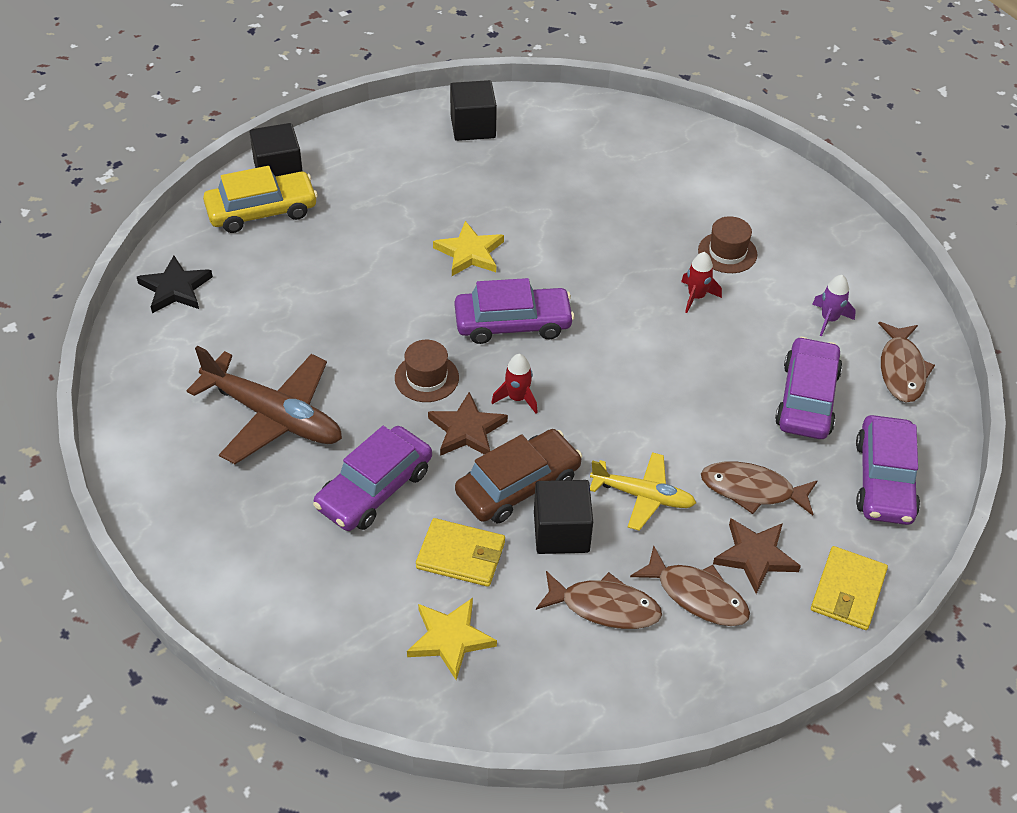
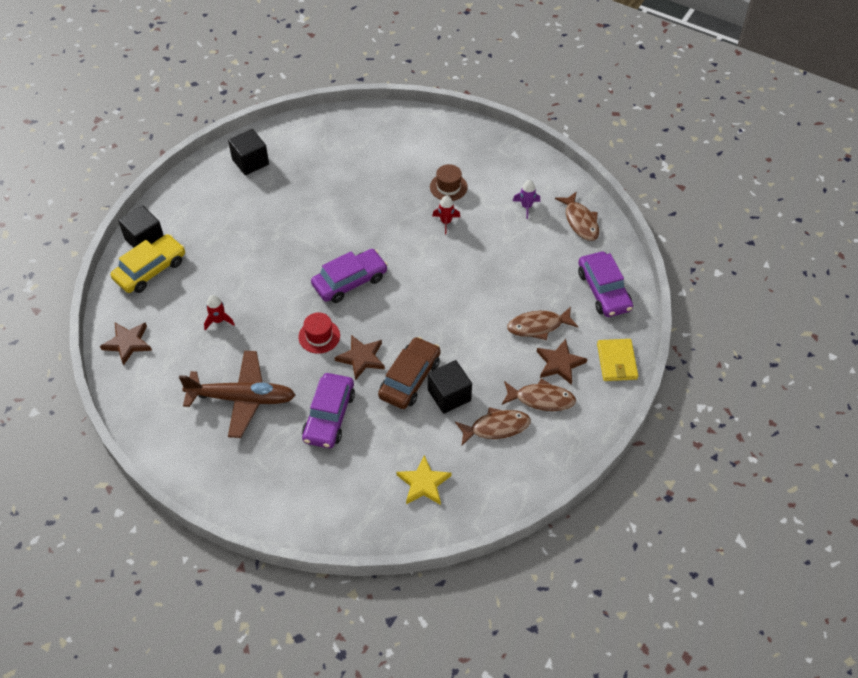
camera: 25 degrees left, 5 degrees up
(175, 288) = (128, 343): black star -> brown star
(426, 378) = (319, 336): brown hat -> red hat
(461, 555) = (401, 433): yellow wallet -> none
(470, 253) = (298, 246): yellow star -> none
(517, 398) = (379, 327): red rocket -> red rocket (218, 320)
(642, 496) = (481, 355): yellow plane -> none
(807, 399) = (539, 260): purple car -> none

